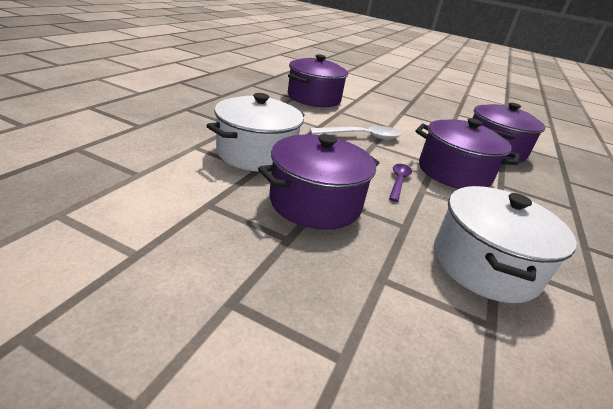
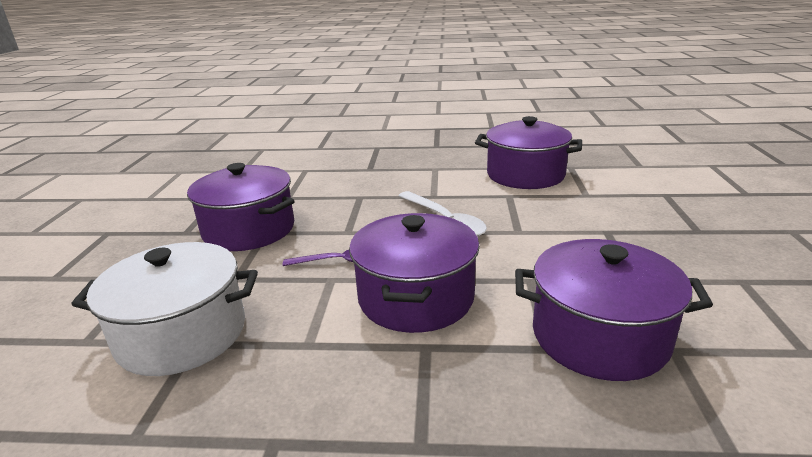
camera: 75 degrees right, 5 degrees down
(256, 153) = (320, 189): white pot -> none

